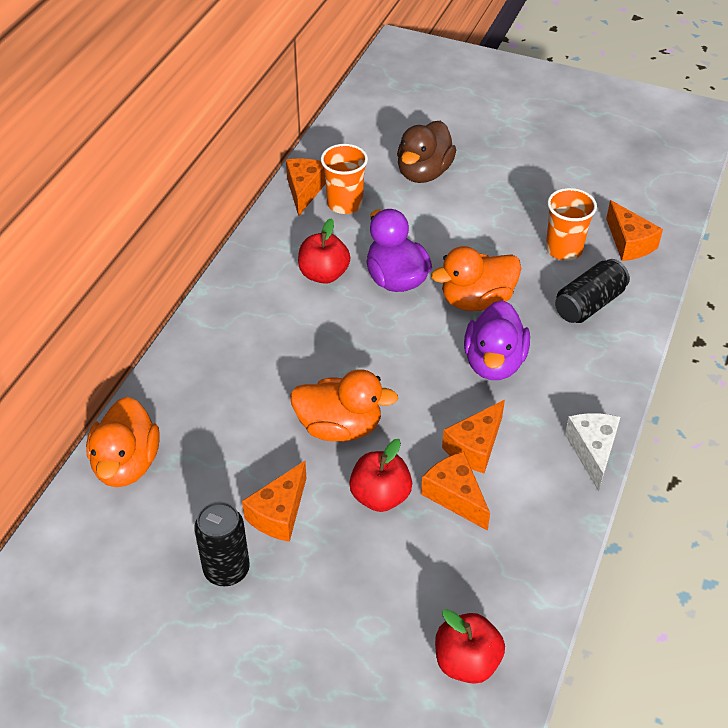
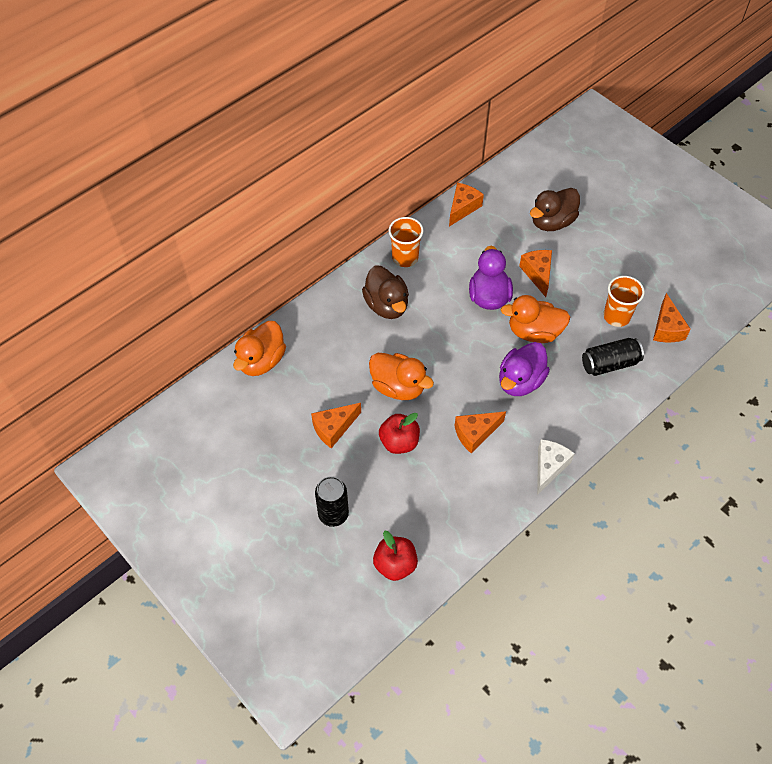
camera: 25 degrees right, 10 degrees up
(226, 570) = (287, 451): black can -> black can (333, 514)
(268, 333) = (386, 305): none -> brown duck
(324, 274) = (443, 276): red apple -> none
(345, 204) = (484, 227): orange cup -> orange cup (405, 258)
(455, 496) = (445, 461): orange cheese -> orange cheese (537, 274)

